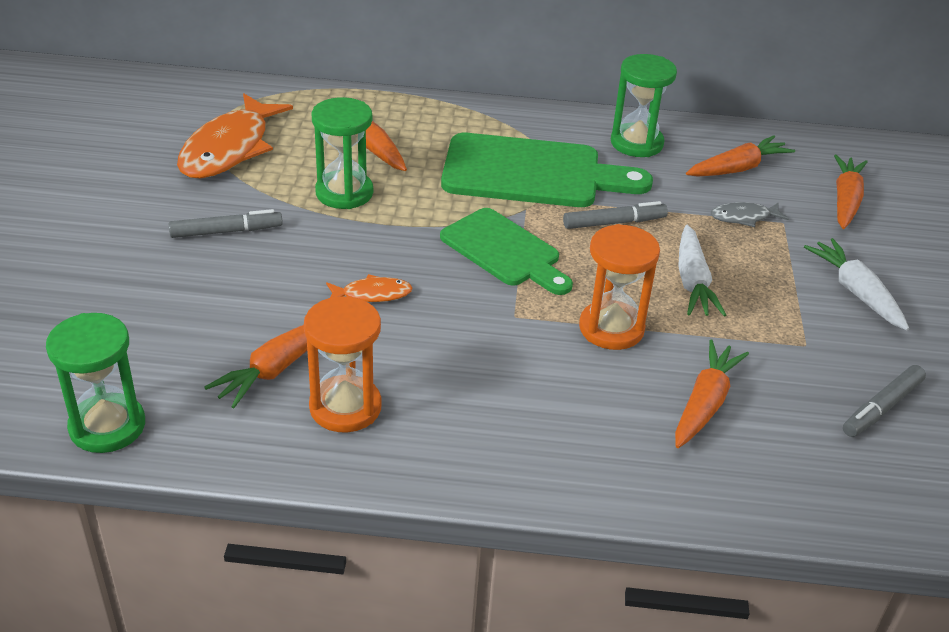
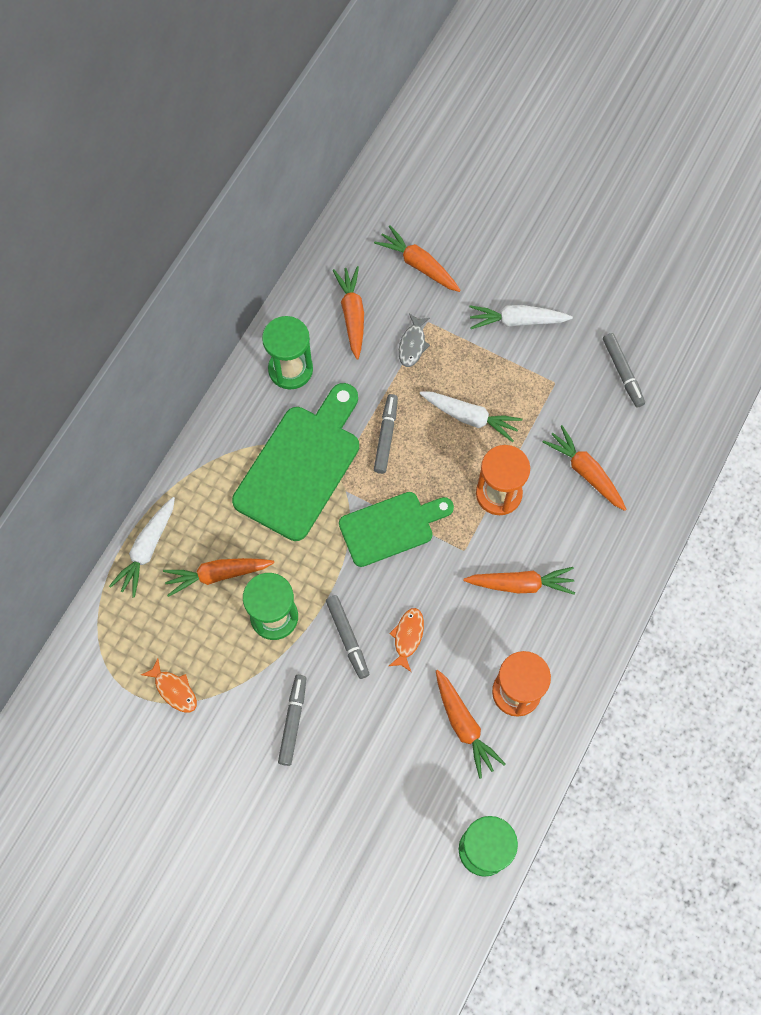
camera: 65 degrees left, 30 degrees up
(229, 149) = (174, 690): orange fish -> orange fish, size x0.46
(346, 248) = (347, 638): none -> grey marker
(373, 103) = (147, 549): none -> white carrot
(501, 377) = (521, 584): none -> orange carrot

